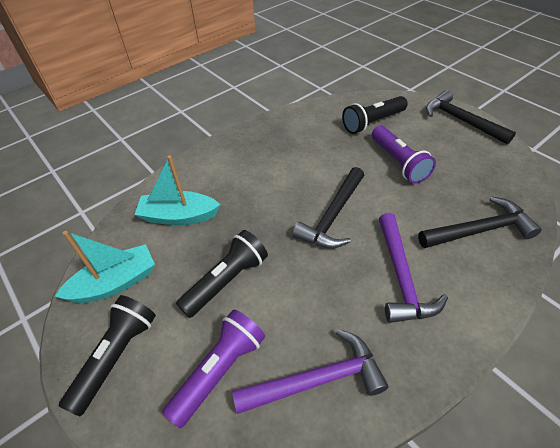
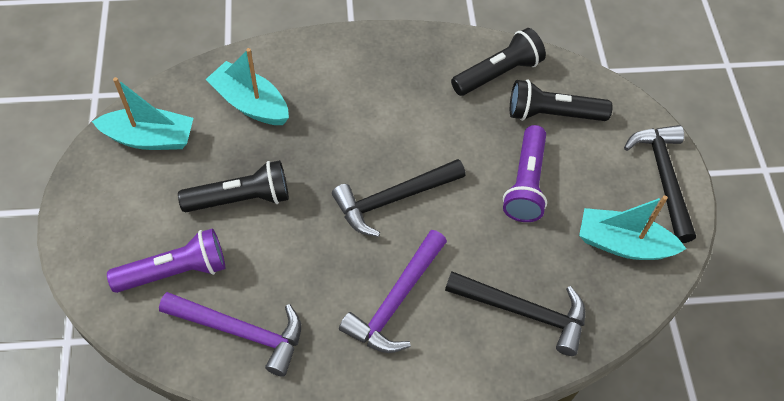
camera: 30 degrees right, 10 degrees up
(116, 356) = (109, 205): black flashlight -> black flashlight (498, 73)
(482, 161) = (623, 244): none -> turquoise boat

